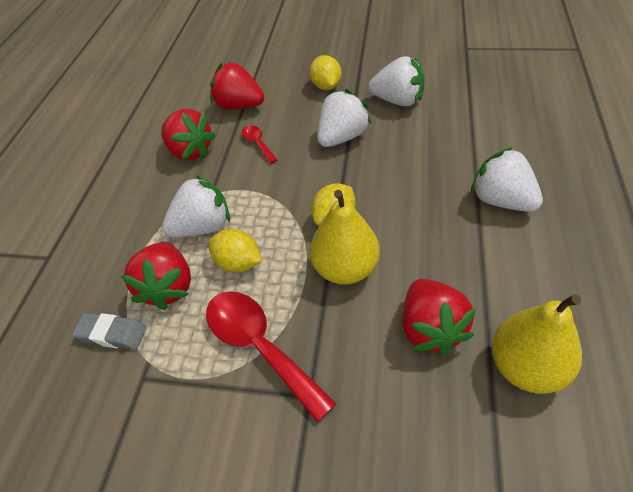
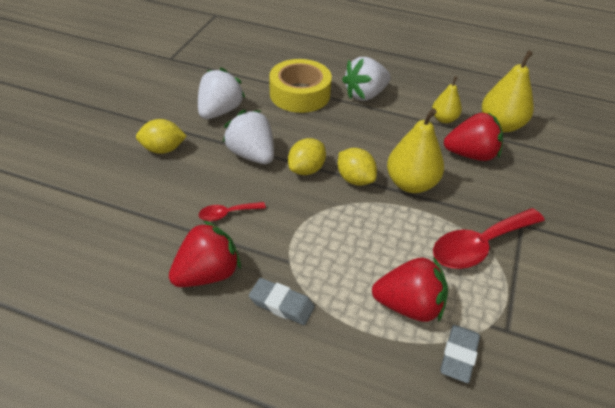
camera: 85 degrees left, 5 degrees down
(163, 200) = (281, 304): none -> grey eraser
(203, 227) = (336, 271): white strawberry -> none
(238, 263) = (390, 249): yellow lemon -> yellow lemon (306, 169)
(239, 106) = (149, 221): red strawberry -> none
(464, 146) = (300, 94): none -> yellow tape
(498, 291) = (444, 119): none -> yellow pear

